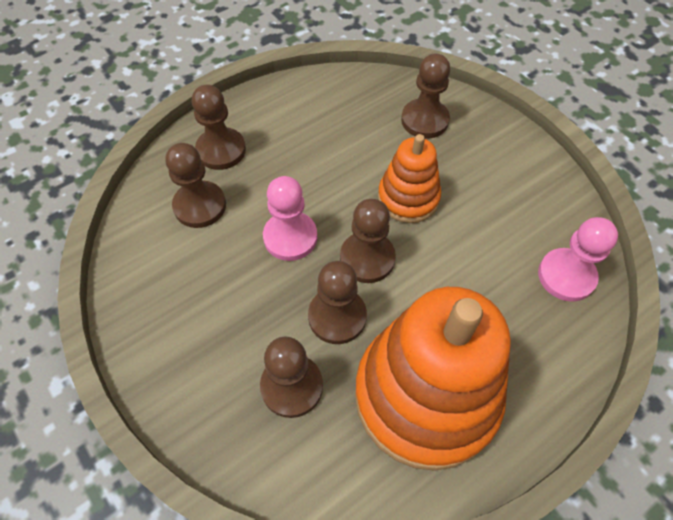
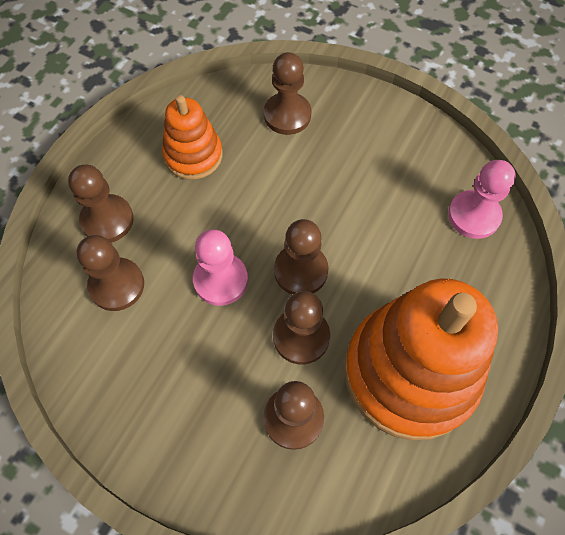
camera: 25 degrees left, 5 degrees up
(408, 198) = (309, 198): orange stacking toy -> orange stacking toy (193, 155)

